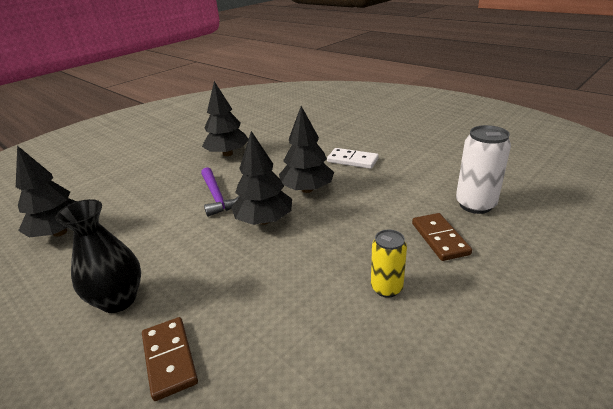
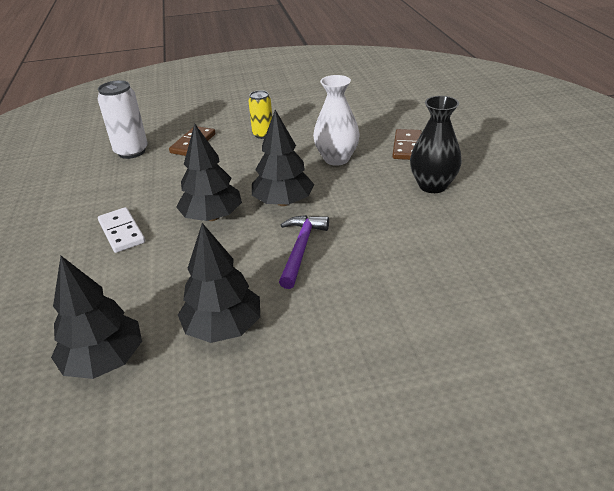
camera: 145 degrees left, 5 degrees up
(60, 232) = (492, 277): black tree -> black tree (104, 360)
(255, 290) = (336, 159): none -> white vase

